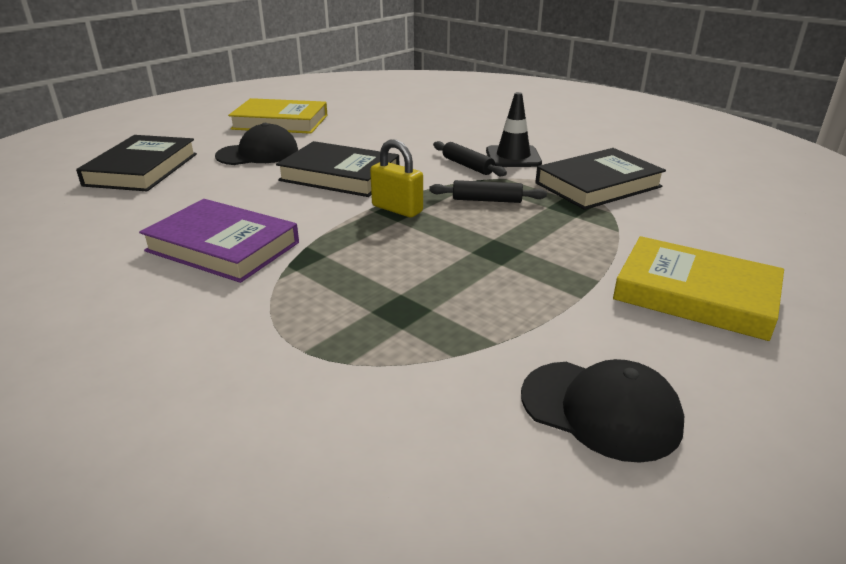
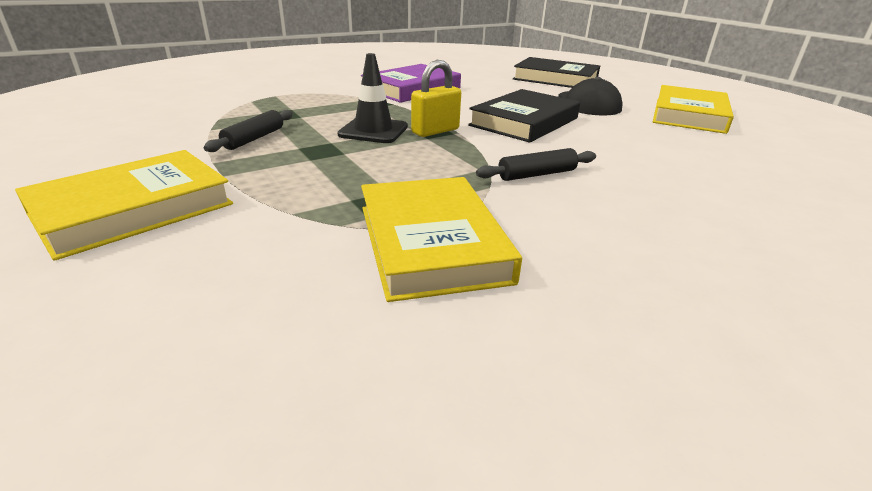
camera: 105 degrees right, 0 degrees up
(487, 200) = (429, 166): black rolling pin -> black rolling pin (254, 138)
(513, 157) = (565, 207): black traffic cone -> black traffic cone (373, 131)
(598, 185) = (431, 243): black book -> yellow book
(600, 409) = (111, 139): black cap -> none

